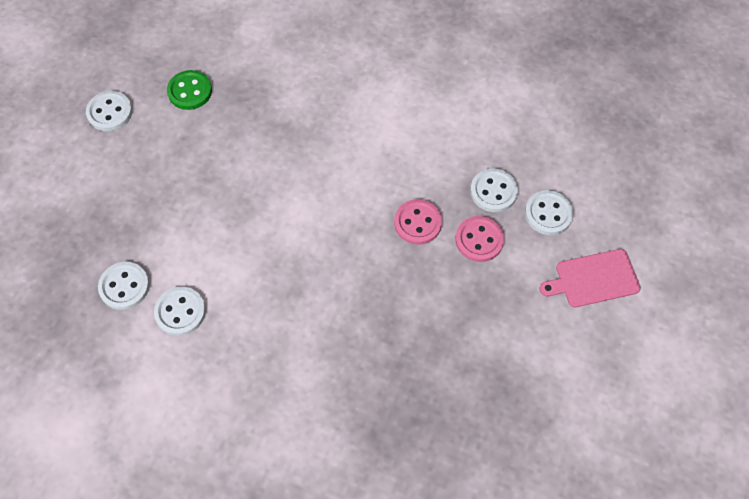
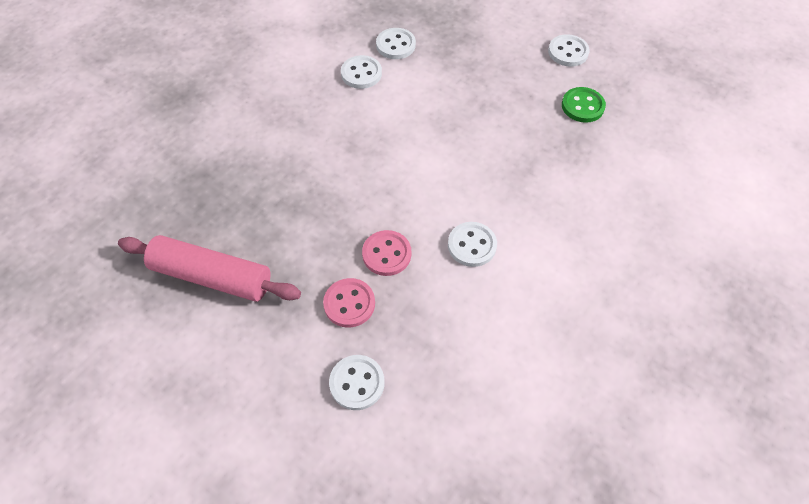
camera: 105 degrees right, 5 degrees down
(493, 191) = (401, 335): white button -> white button (472, 245)
(493, 371) = (212, 276): none -> pink rolling pin
(593, 279) = (264, 403): pink cutting board -> none

